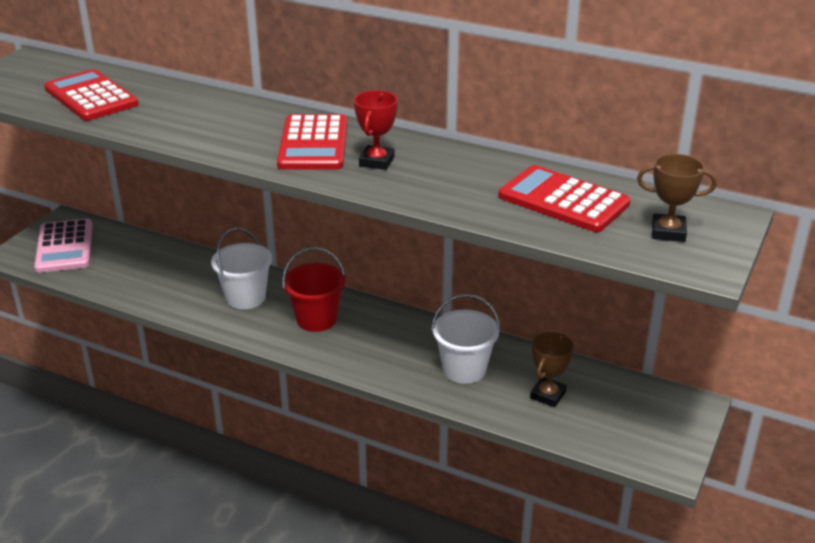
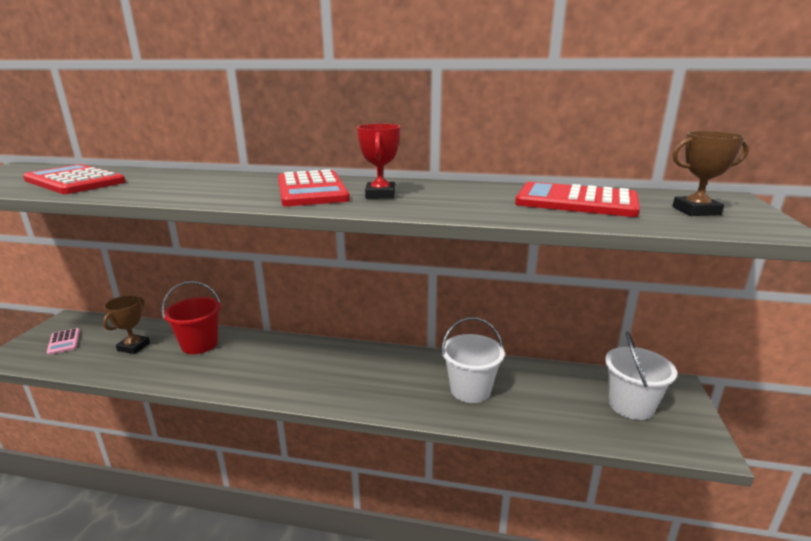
camera: 15 degrees left, 10 degrees down
(64, 247) = (64, 342): pink calculator -> pink calculator, size x0.51
(245, 297) = (247, 359): white bucket -> white bucket (631, 405)
(316, 319) = (319, 368): red bucket -> red bucket (199, 344)
(548, 395) = (555, 400): brown trophy -> brown trophy (134, 347)

